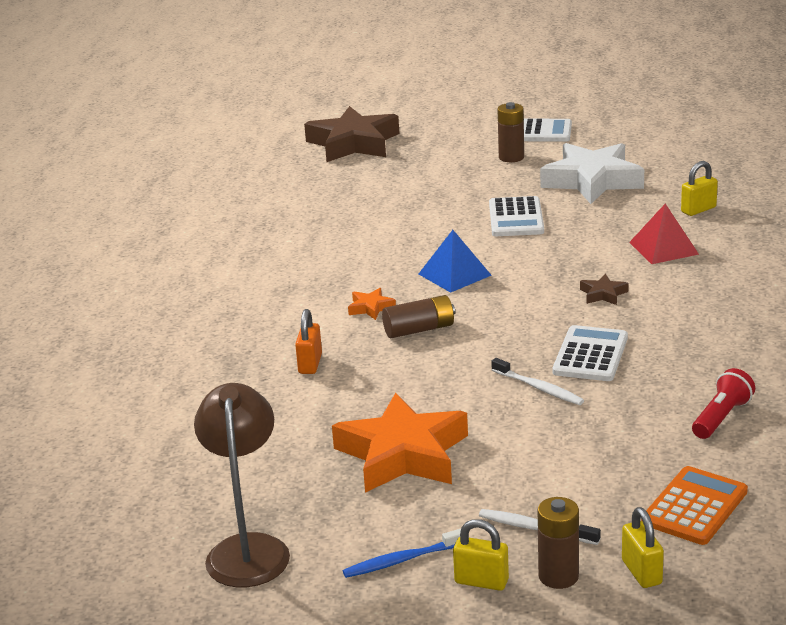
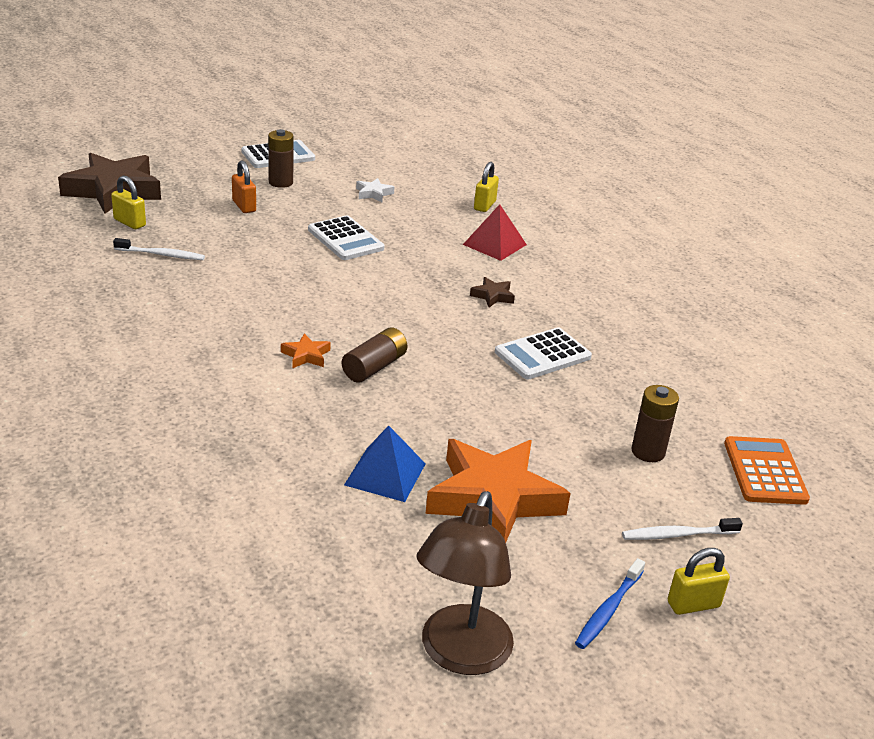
camera: 40 degrees left, 5 degrees up
(248, 549) = (460, 655): brown lamp -> brown lamp turned 120 degrees counterclockwise
(310, 364) = (309, 430): orange padlock -> orange padlock (244, 206)
(454, 274) = (348, 304): blue pyramid -> blue pyramid (385, 474)
(539, 388) = (536, 397): white toothbrush -> white toothbrush (161, 255)
(558, 576) = (743, 574): brown battery -> brown battery (648, 452)
(590, 355) = (542, 355): white calculator -> white calculator turned 105 degrees counterclockwise
(592, 181) = (373, 193): white star -> white star, size x0.41
(641, 572) = (795, 546): yellow padlock -> yellow padlock (129, 222)
(721, 417) = (696, 385): red flashlight -> none

